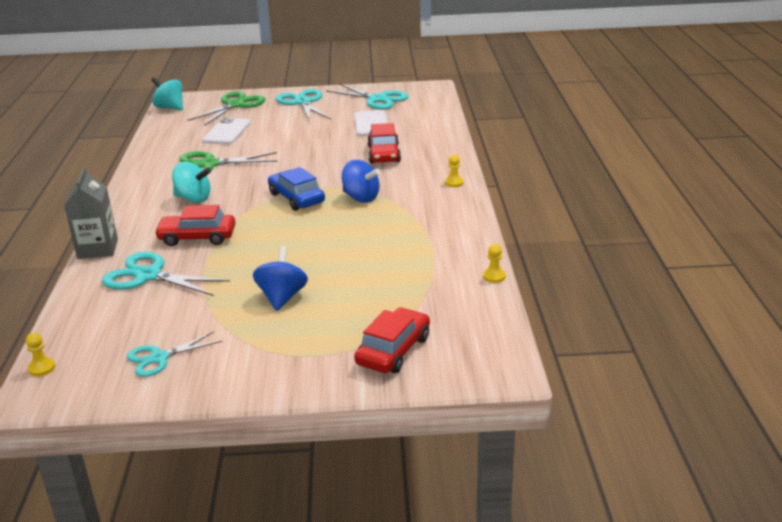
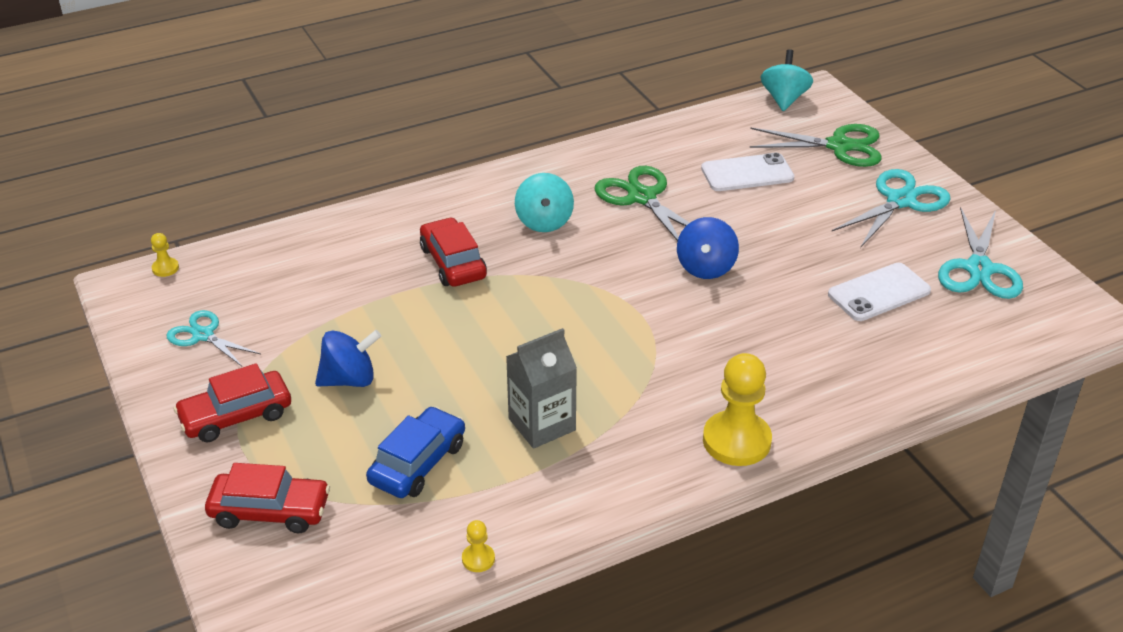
camera: 65 degrees right, 10 degrees up
(98, 249) = (393, 204): grey carton -> grey carton (542, 424)
(148, 276) = (354, 262): turquoise scissors -> none
(296, 198) = (595, 304): blue car -> blue car (418, 463)
(361, 198) = (631, 361): blue spinning top -> blue spinning top (706, 268)
(384, 154) = (783, 339): red car -> red car (236, 416)
(454, 183) = (736, 441): yellow pawn -> yellow pawn, size x2.25

